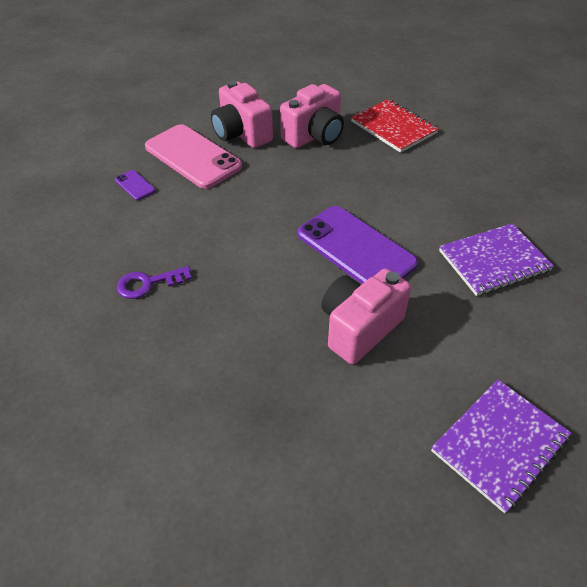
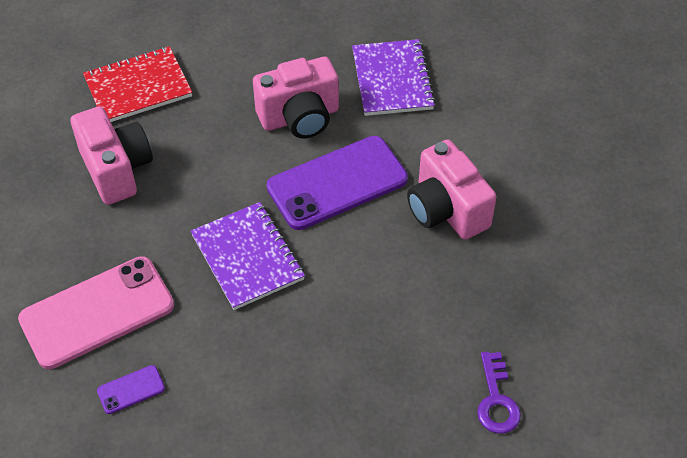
camera: 75 degrees left, 5 degrees up
(148, 283) = (326, 390): purple key -> purple key (496, 400)
(241, 134) = (72, 247): pink camera -> pink camera (300, 117)
(499, 444) = (589, 151): purple notebook -> purple notebook (247, 257)

